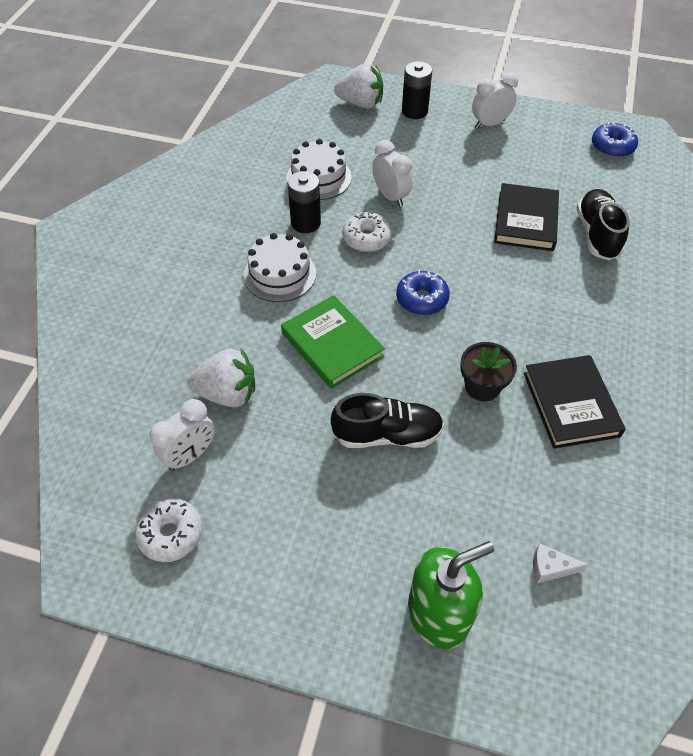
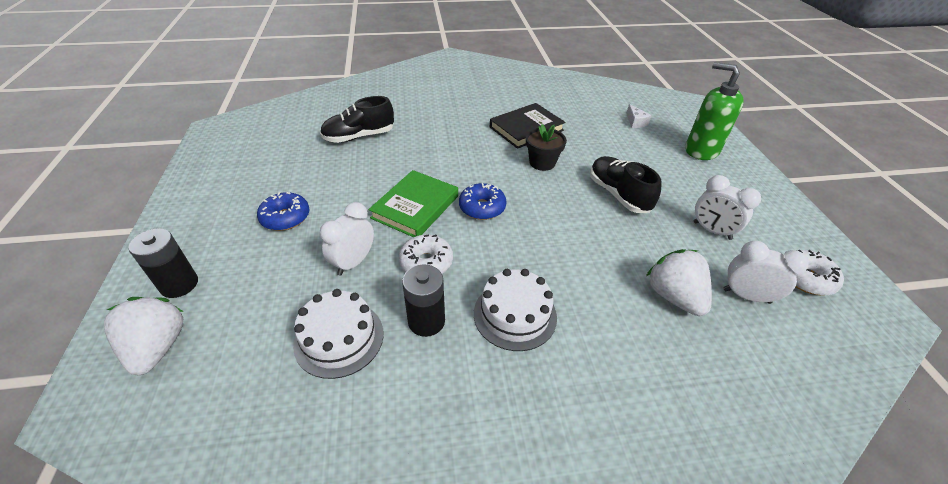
camera: 115 degrees left, 10 degrees down
(332, 345) = (568, 246): green book -> green book (415, 207)
(490, 124) = (205, 217): white clock -> white clock (712, 230)
(526, 221) = (357, 171): black book -> none
(612, 147) = (239, 141): blue donut -> blue donut (285, 218)

